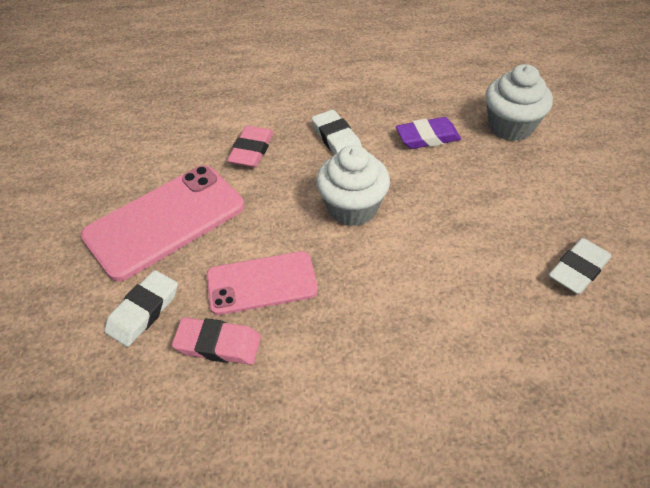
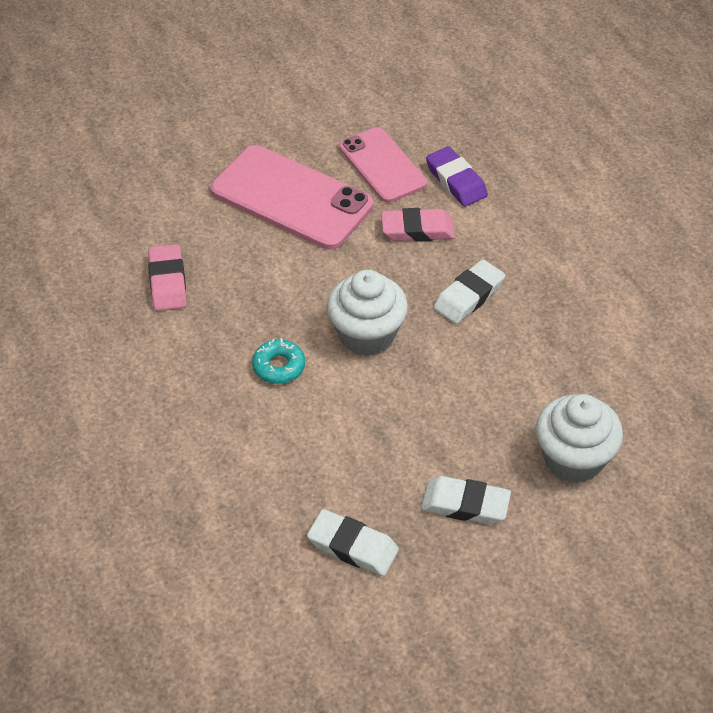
camera: 70 degrees right, 0 degrees up
(143, 311) = (185, 222): white eraser -> white eraser (465, 504)
(262, 283) = (243, 291): pink phone -> pink phone (382, 165)
(366, 276) = (279, 366): none -> turquoise donut
(427, 137) = (512, 378): purple eraser -> purple eraser (456, 181)

